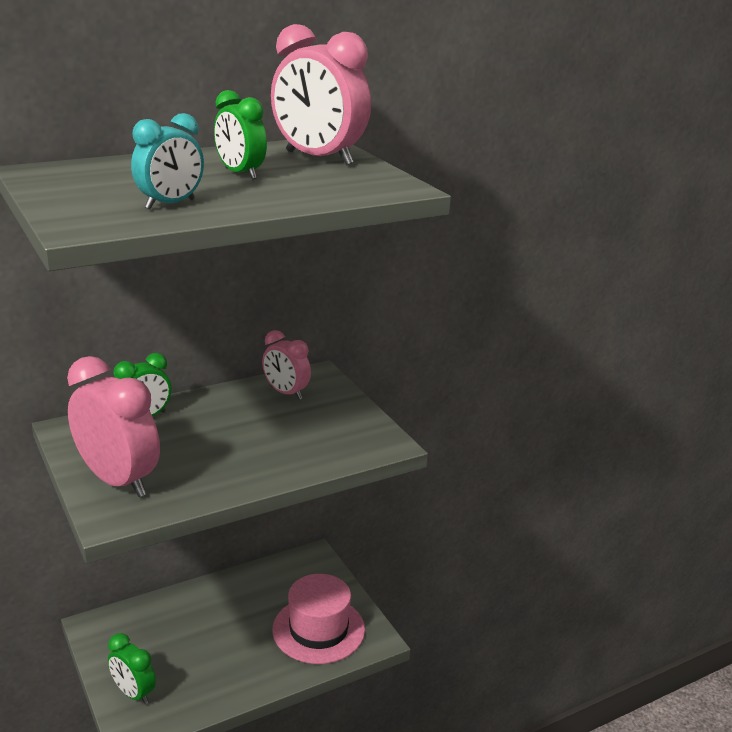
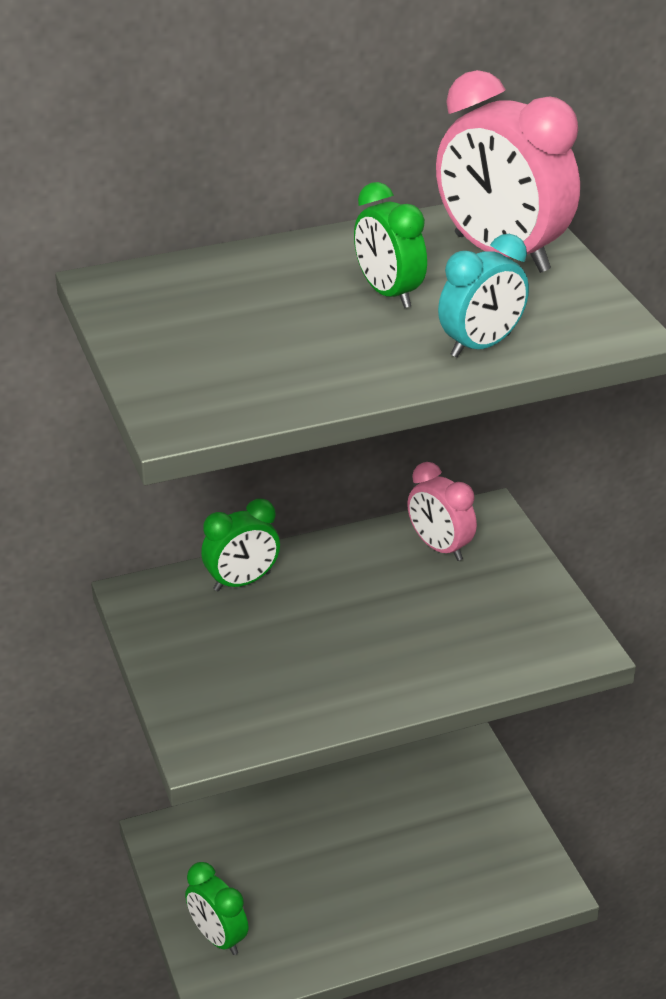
camera: 10 degrees right, 10 degrees up
(118, 480) = (210, 687): pink clock -> none
(170, 204) = (294, 367): turquoise clock -> turquoise clock (481, 346)
(318, 629) = (471, 866): pink hat -> none

